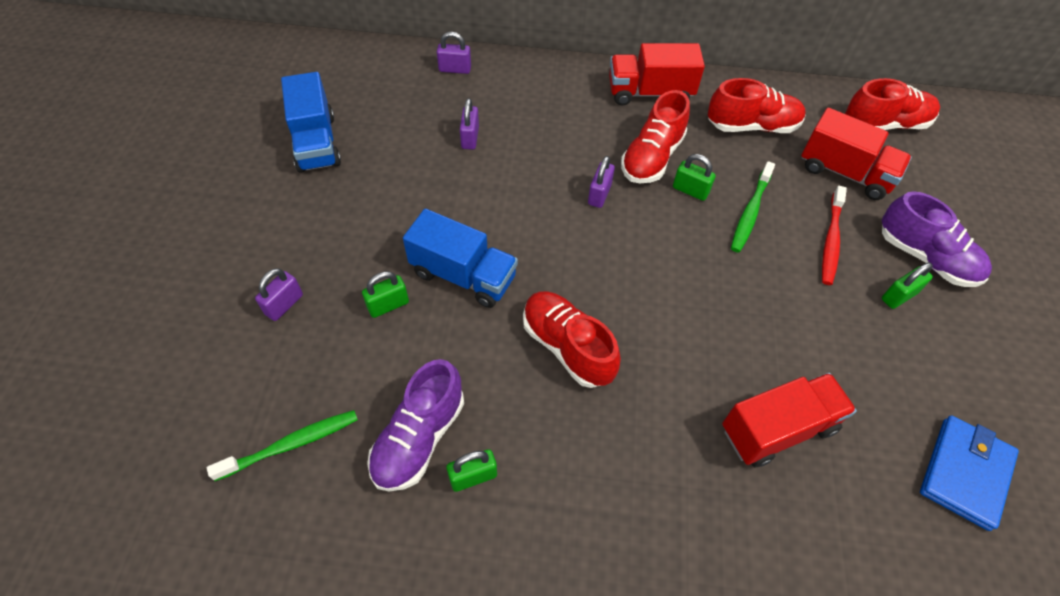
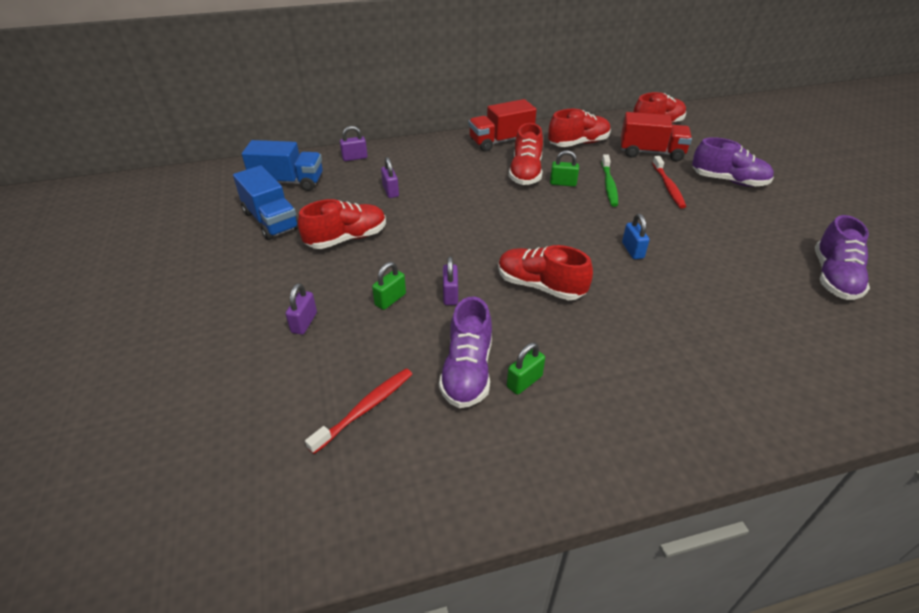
camera: 20 degrees left, 15 degrees down
(291, 444) = (365, 409): green toothbrush -> red toothbrush
(385, 197) = (347, 238): none -> red shoe
(463, 275) = (437, 267): blue truck -> blue truck (288, 182)
(599, 194) = (504, 199): purple padlock -> purple padlock (450, 295)
(715, 332) = (632, 250): none -> blue padlock
(778, 429) = (710, 289): red truck -> none
(898, 296) = (728, 203): green padlock -> none
(964, 473) = (833, 277): blue wallet -> purple shoe

